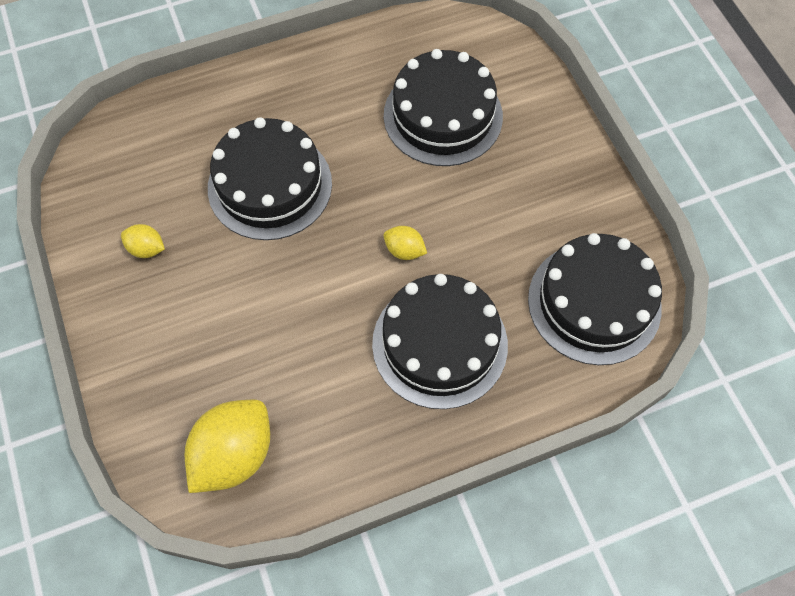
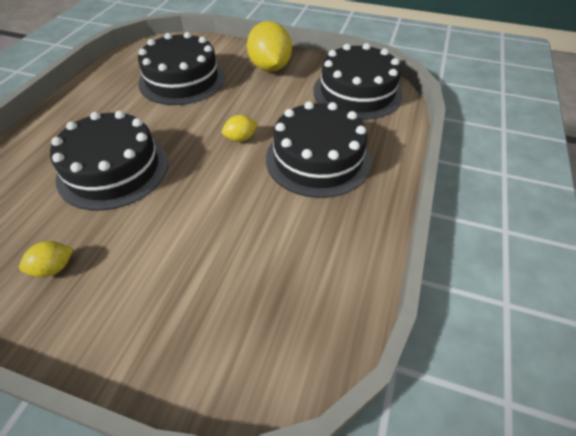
camera: 50 degrees left, 15 degrees down
(234, 454) = (286, 320): yellow lemon -> yellow lemon (270, 67)

